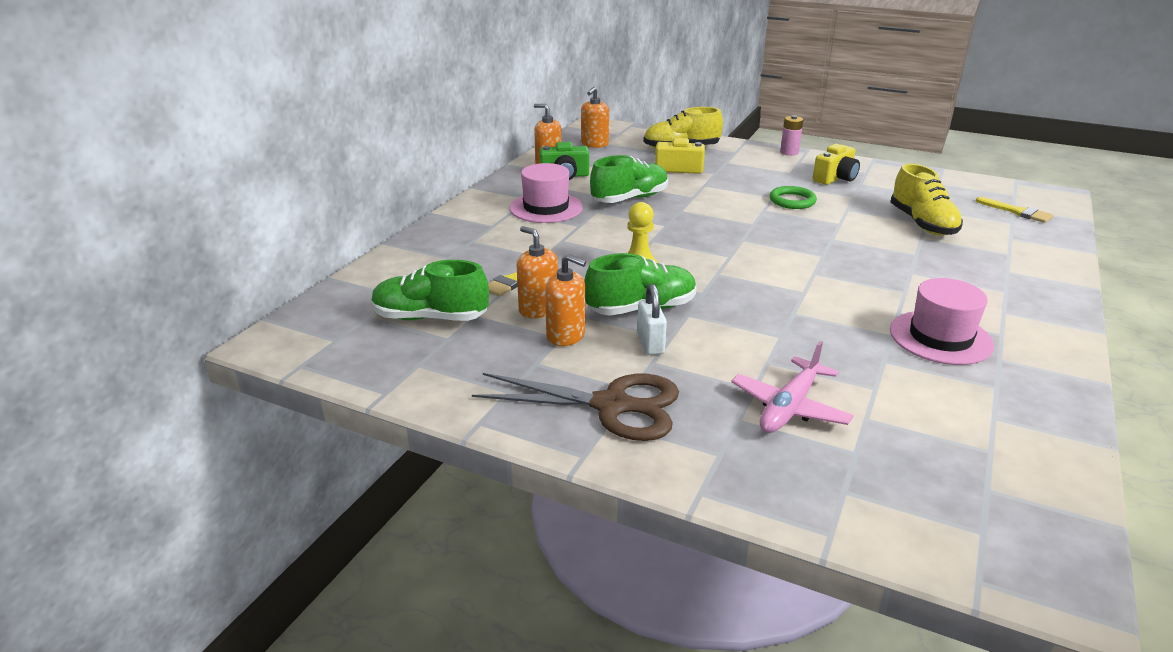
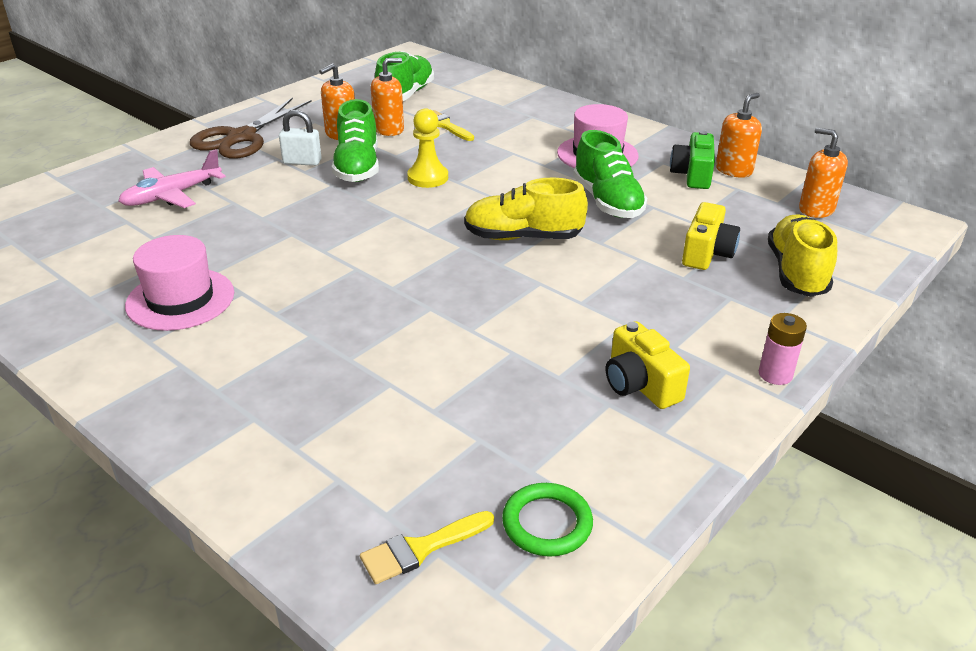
camera: 105 degrees right, 5 degrees up
(789, 407) = (172, 195): pink plane -> pink plane turned 90 degrees counterclockwise
(792, 201) = (561, 314): green ring -> green ring (547, 523)
(922, 224) = (432, 405): yellow shoe -> yellow shoe (523, 237)

